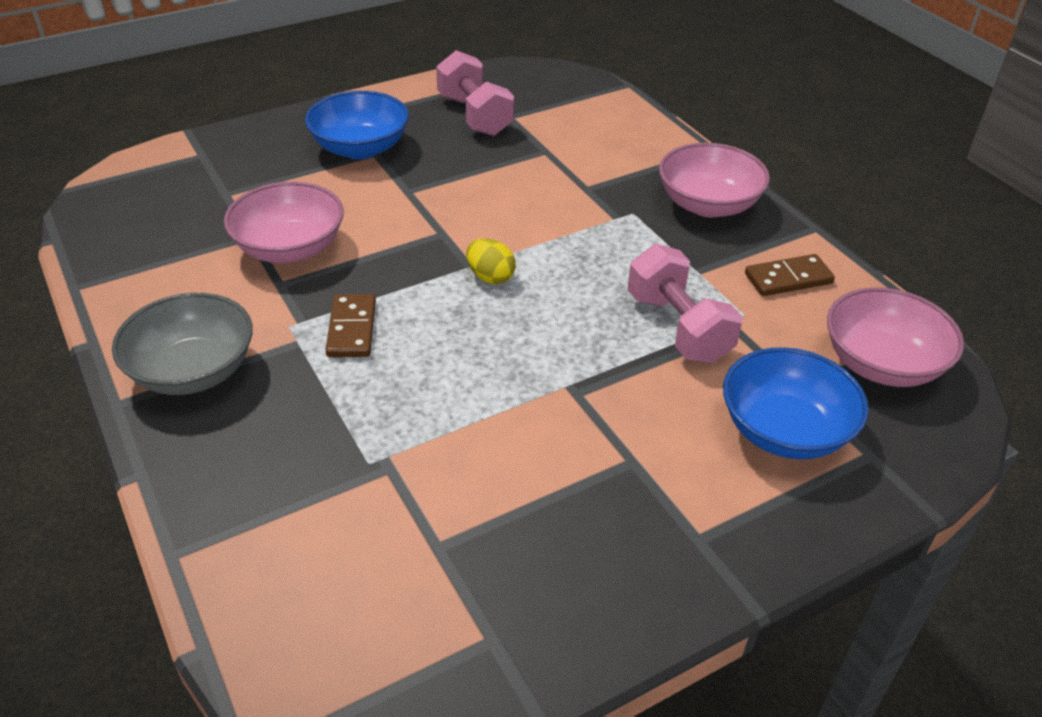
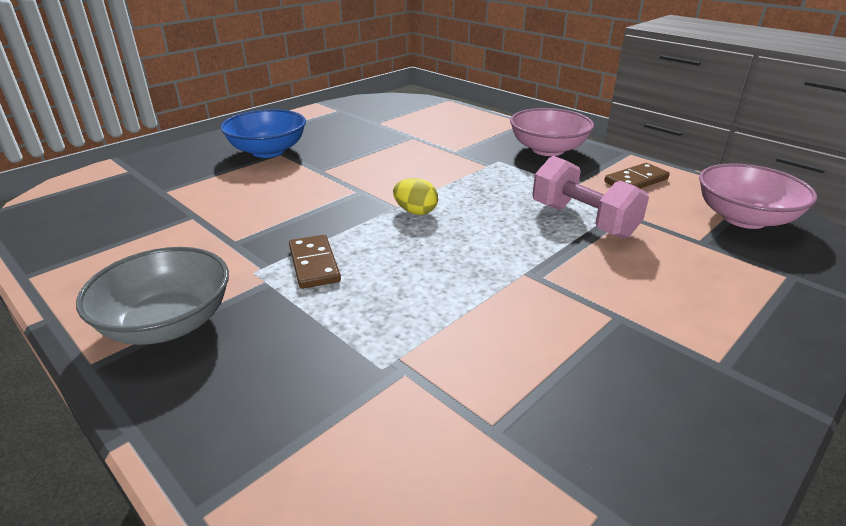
camera: 15 degrees left, 10 degrees down
(290, 248) = (233, 218): pink bowl -> none
(474, 115) = (348, 124): pink dumbbell -> none
(784, 430) = (717, 272): blue bowl -> none

